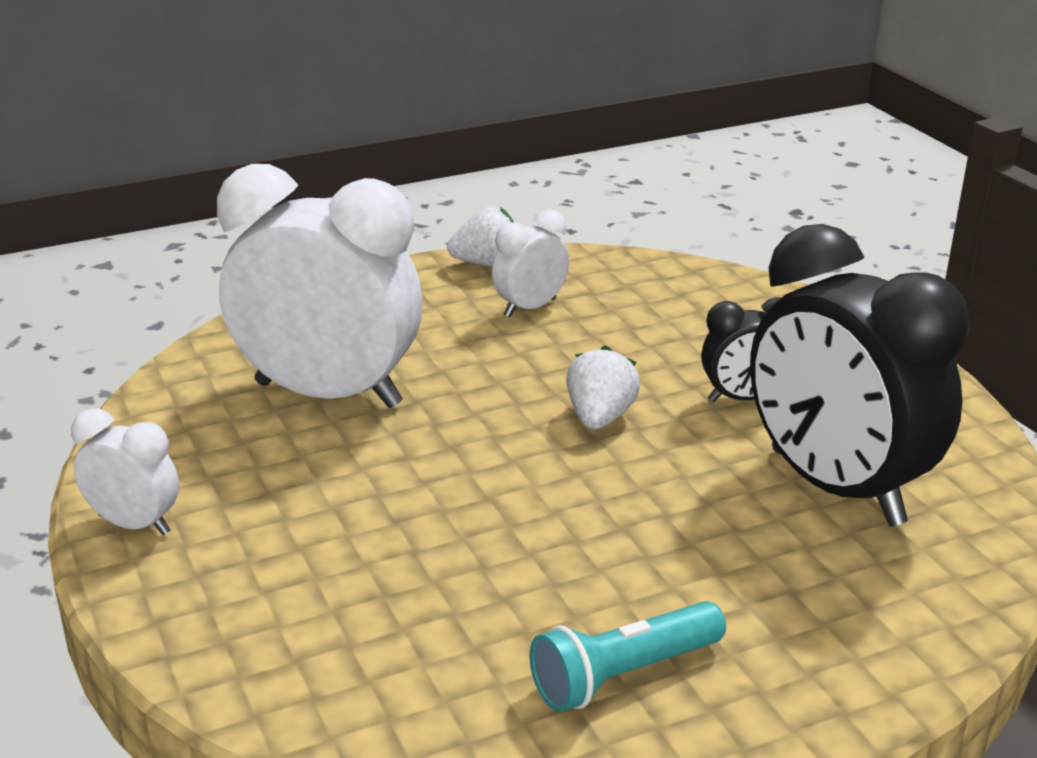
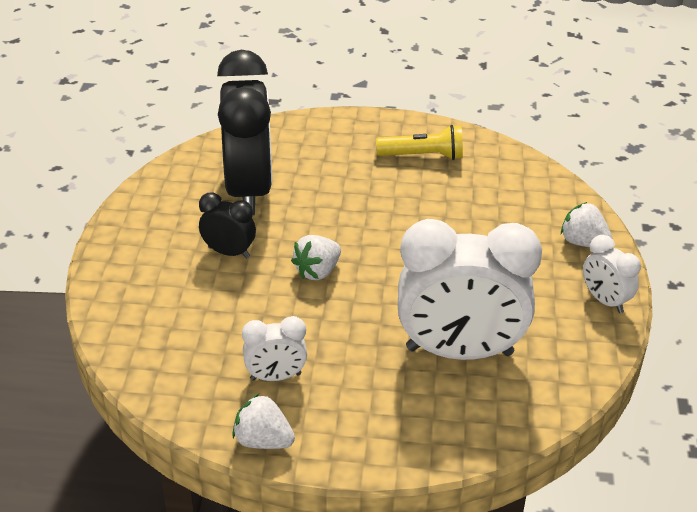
camera: 150 degrees left, 10 degrees up
(202, 610) = (583, 242): none -> white strawberry
(328, 394) = (459, 351): white clock -> white clock turned 45 degrees counterclockwise
(623, 675) = (423, 156): turquoise flashlight -> yellow flashlight

